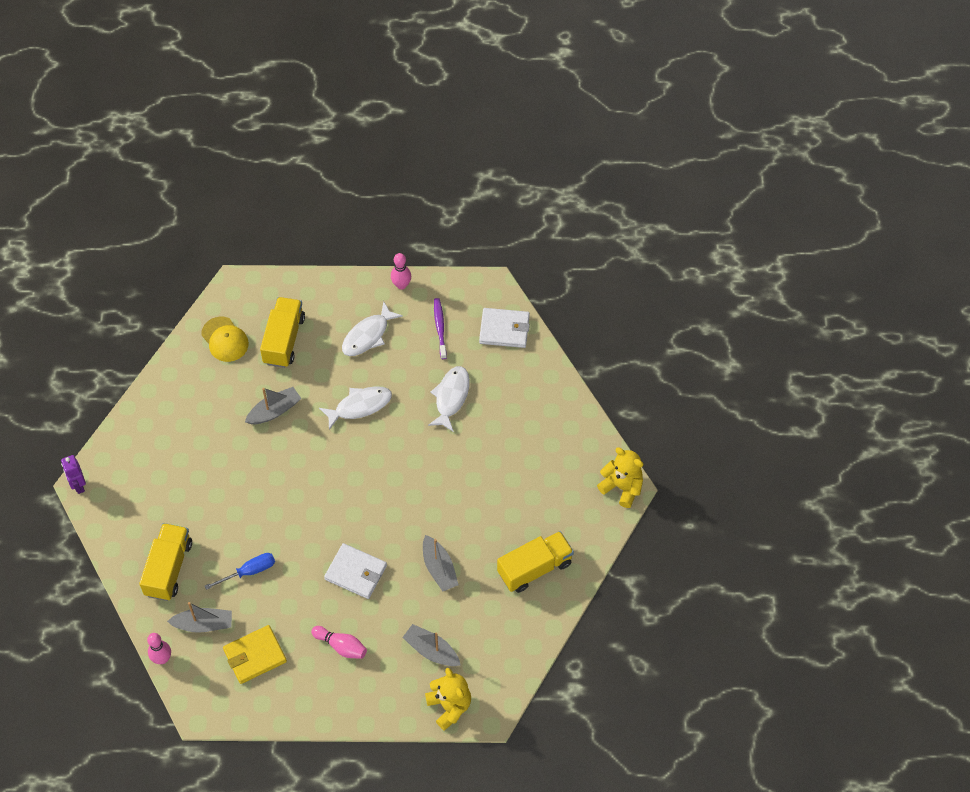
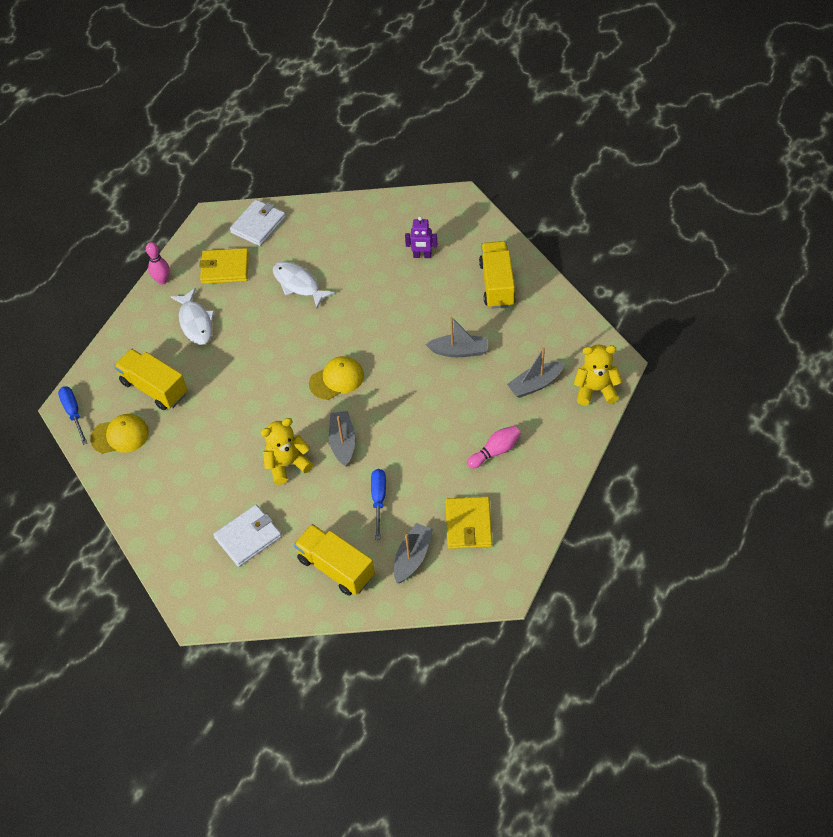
camera: 60 degrees left, 5 degrees down
(78, 485) = (194, 619): purple robot -> purple robot (422, 256)
(162, 659) = (430, 606): pink bowling pin -> none
(231, 292) = (73, 413): none -> blue screwdriver
(274, 411) = (223, 421): grey boat -> grey boat (343, 442)
(356, 572) = (428, 414): white wallet -> white wallet (248, 537)
(359, 479) = (337, 379): none -> yellow cap
(360, 406) = (263, 353): white fish -> none
(440, 328) = (225, 268): purple toothbrush -> yellow wallet
(622, 487) = (456, 201): yellow teddy bear -> yellow teddy bear (287, 464)

